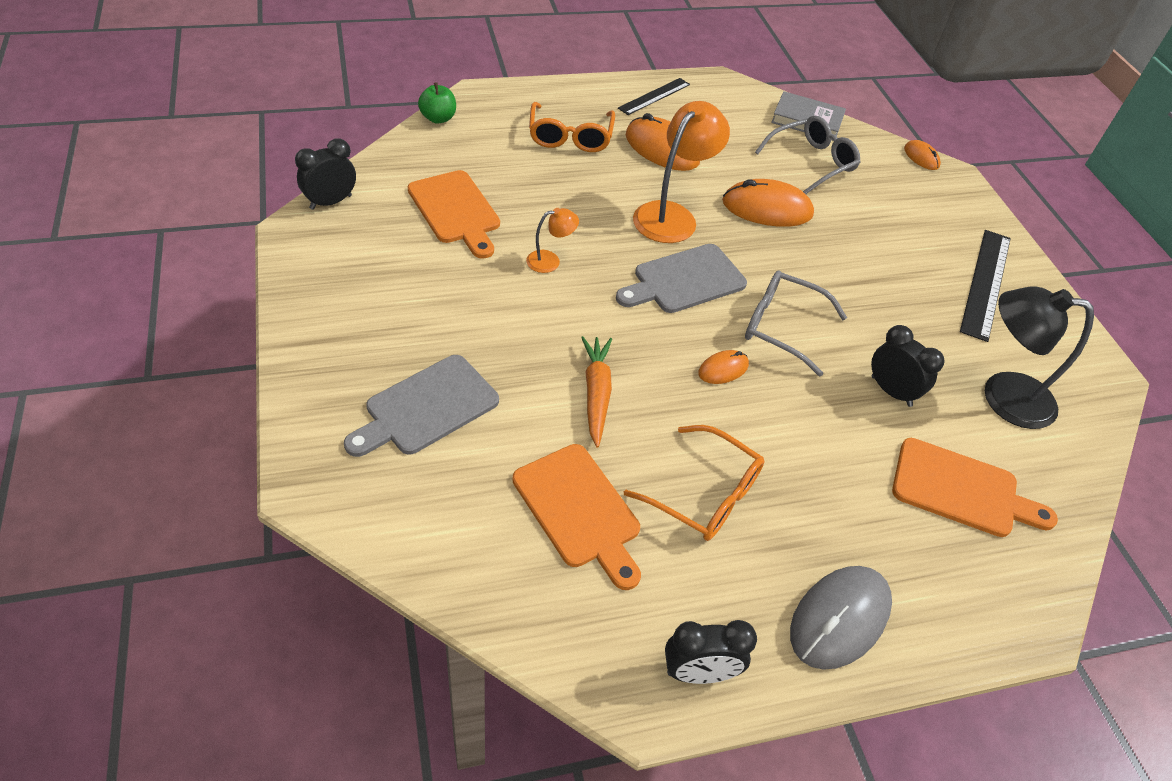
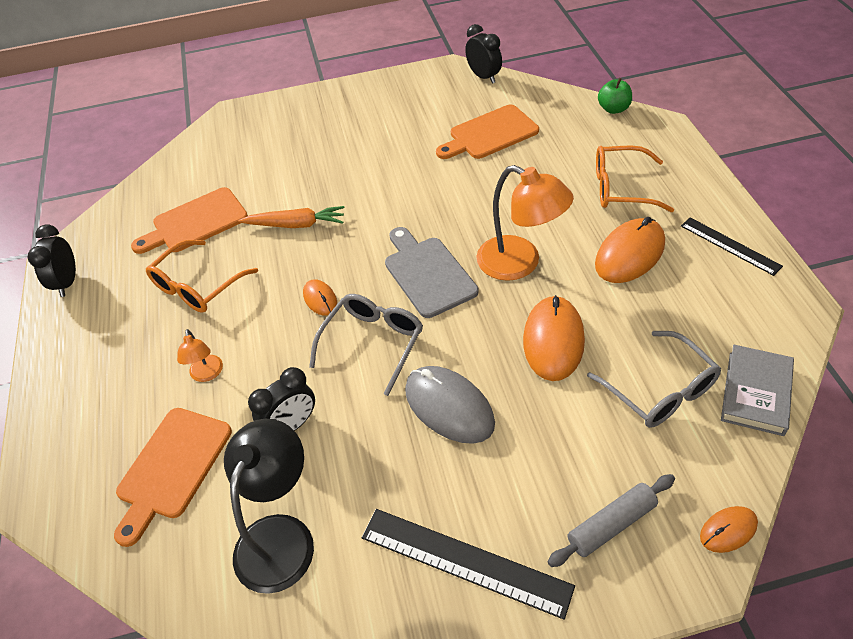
camera: 100 degrees right, 0 degrees up
(426, 407) = (287, 147): grey cutting board -> none
(550, 261) = (439, 189): orange lamp -> orange lamp (207, 374)
(839, 618) = (80, 360): grey mouse -> grey mouse (449, 406)
(933, 206) = (611, 524): none -> grey rolling pin

